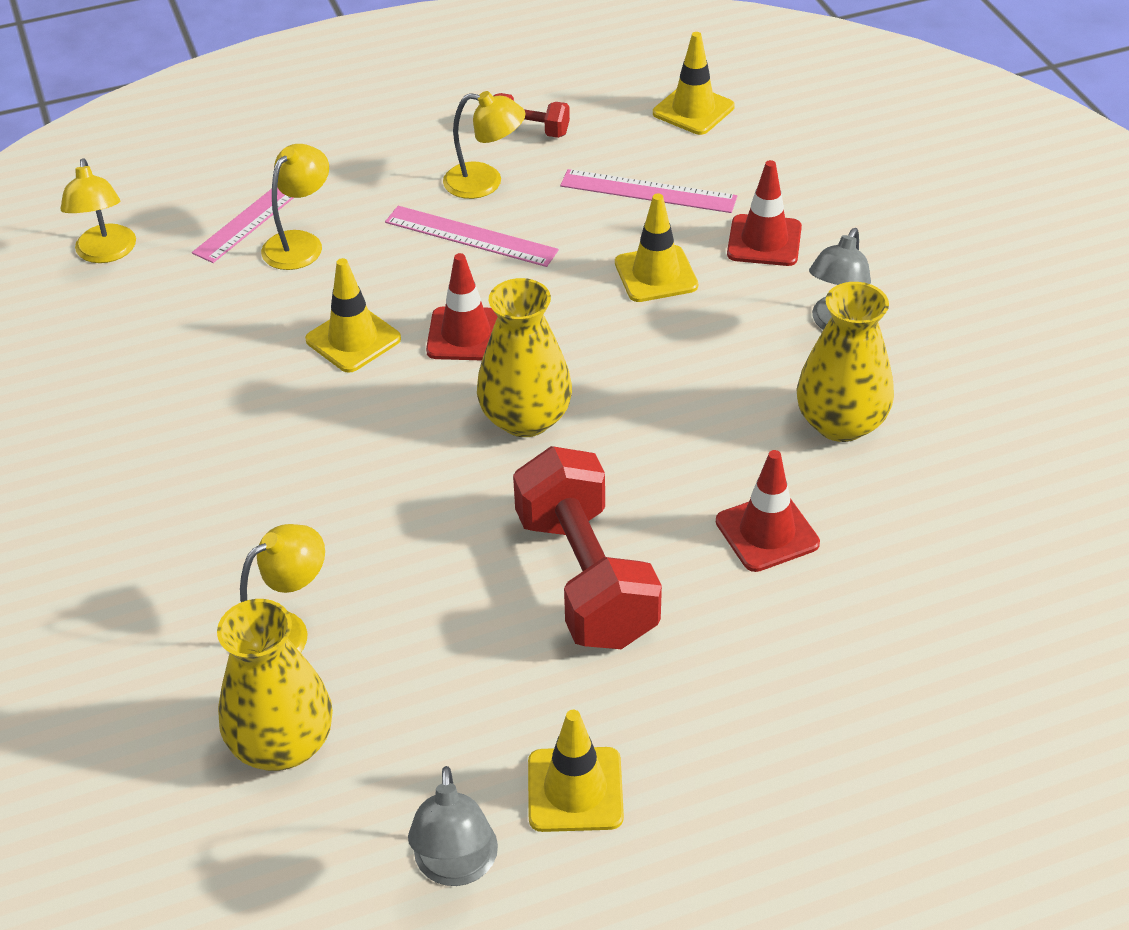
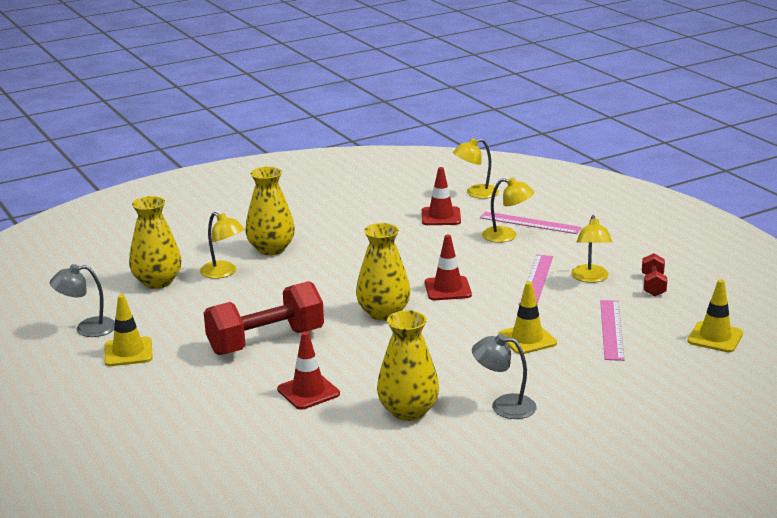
camera: 80 degrees right, 20 degrees down
(207, 552) = (271, 249): none -> yellow vase
(353, 339) = (432, 260): yellow traffic cone -> none
(764, 241) = (580, 373): red traffic cone -> red traffic cone (441, 217)

